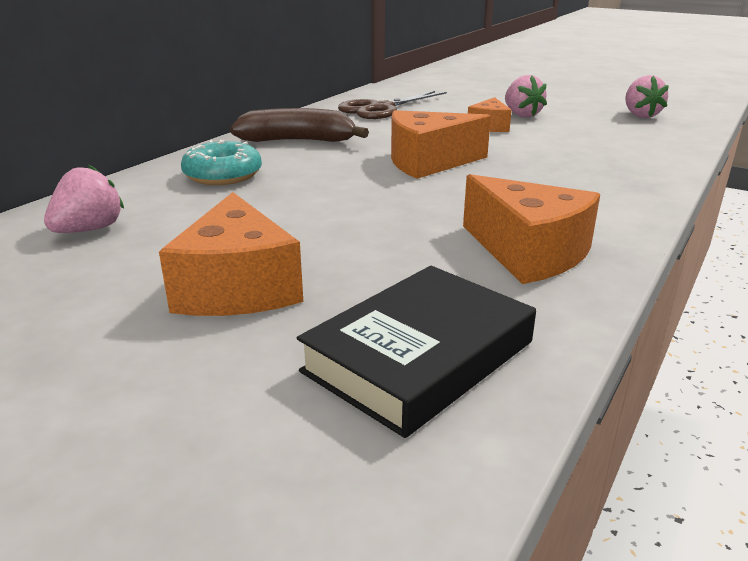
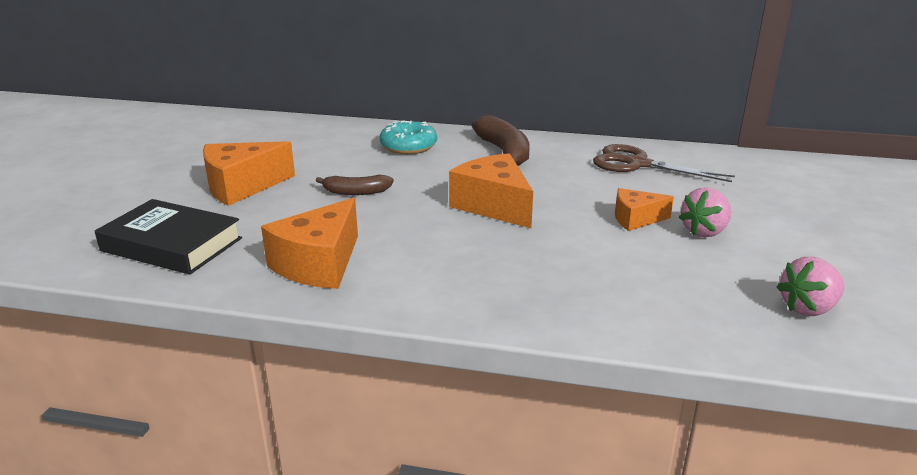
camera: 70 degrees right, 0 degrees up
(89, 230) = (302, 137): pink strawberry -> none
(336, 215) = (356, 192): none -> brown banana

